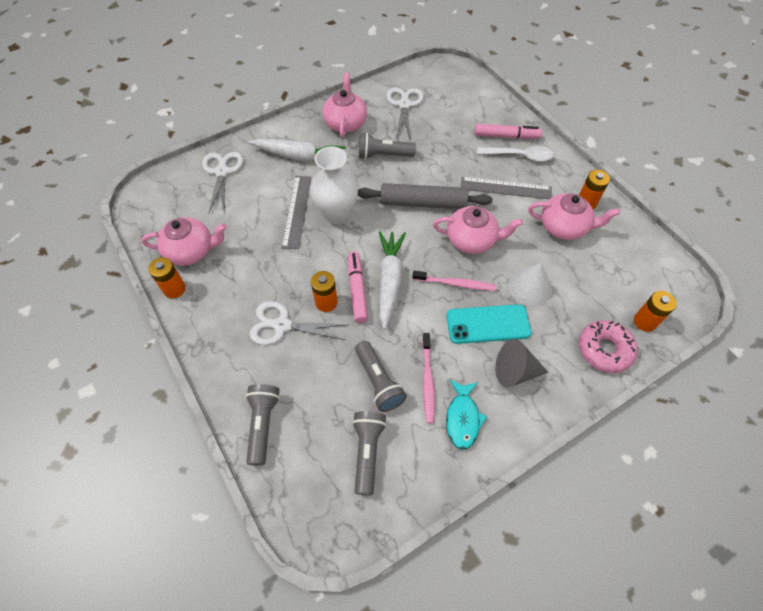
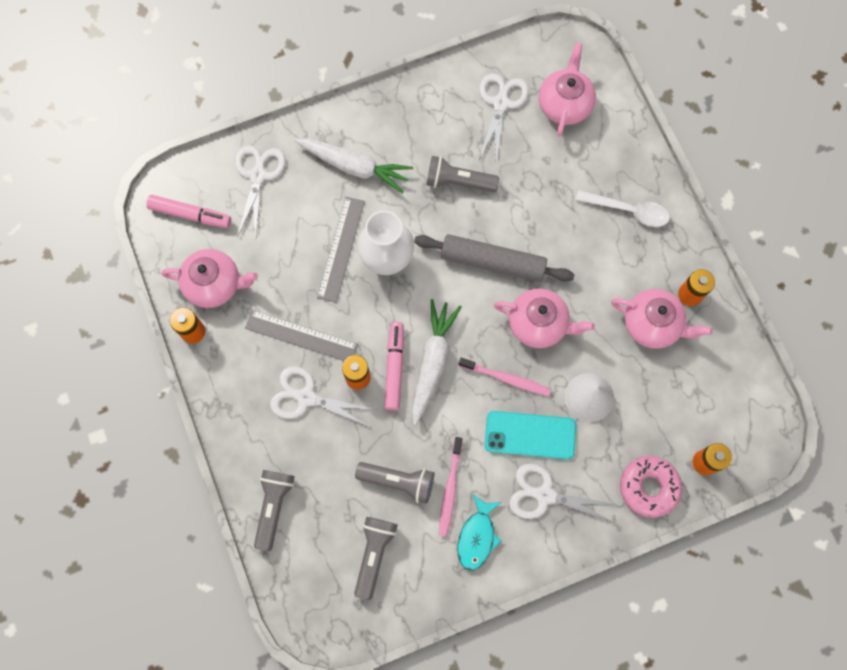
camera: 10 degrees right, 15 degrees up
(345, 123) = (420, 122): pink teapot -> pink teapot (564, 104)
(378, 382) = (398, 481): grey flashlight -> grey flashlight turned 60 degrees counterclockwise
(505, 188) = (598, 257): grey ruler -> grey ruler (301, 336)
(506, 136) = (619, 176): pink marker -> pink marker (190, 214)
(515, 371) = (545, 495): grey cone -> white scissors

